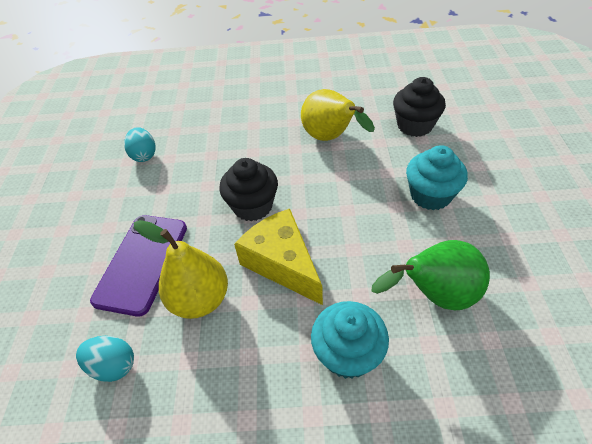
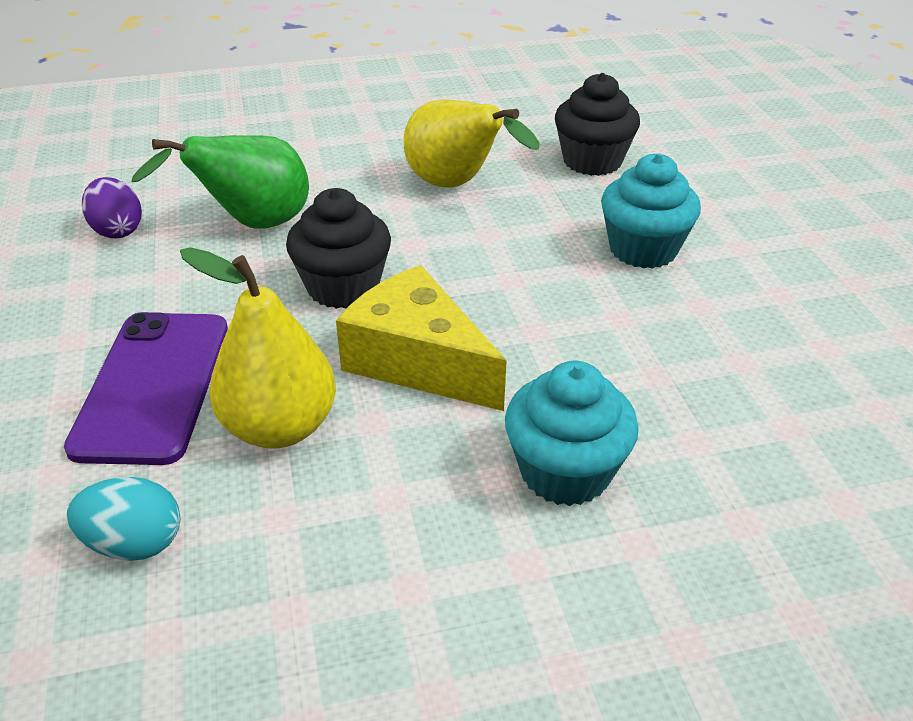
camera: 15 degrees left, 10 degrees down
(144, 155) = (117, 230): turquoise egg -> purple egg
(434, 295) = (685, 378): green pear -> green pear (252, 224)

